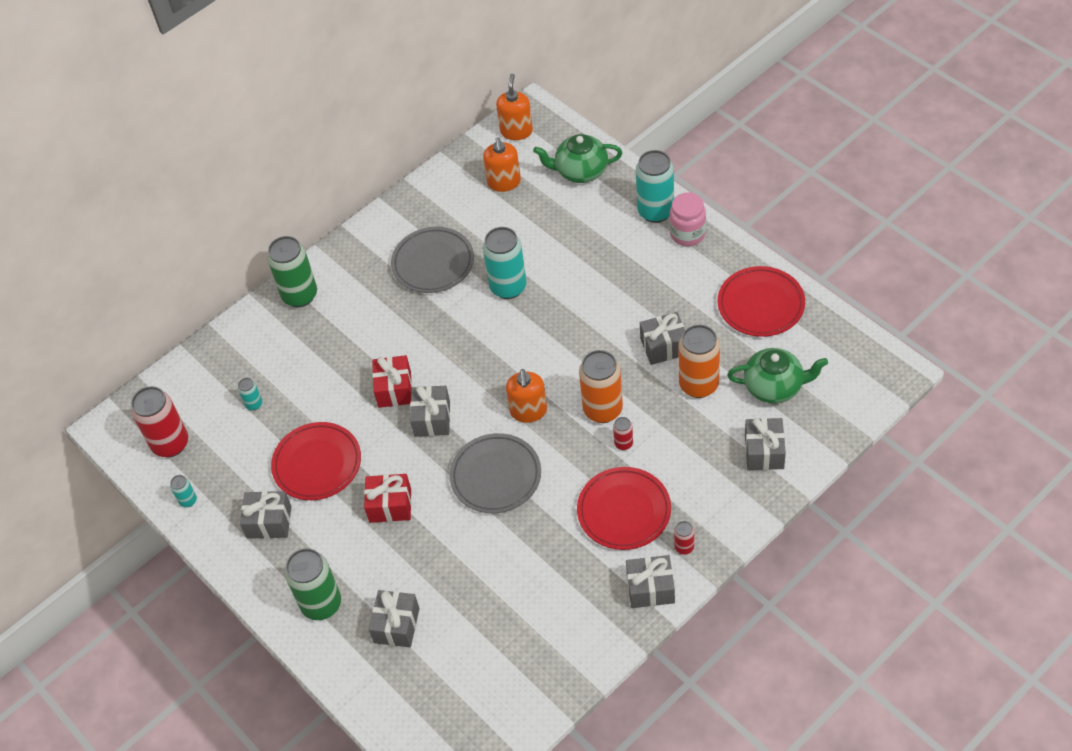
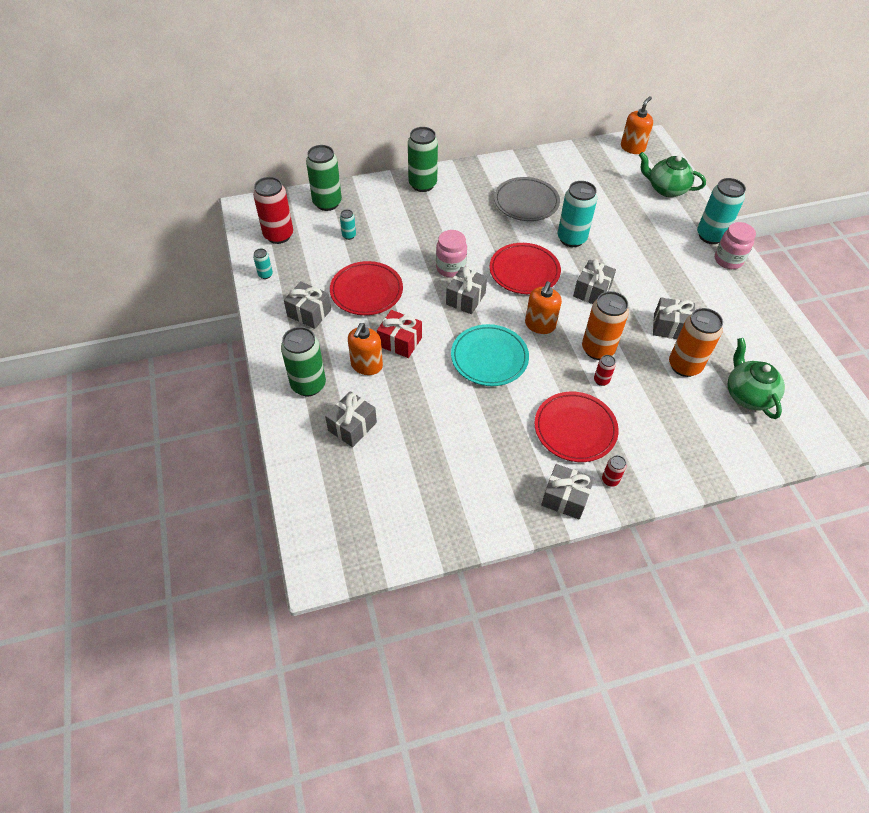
camera: 20 degrees right, 0 degrees up
(201, 374) = (327, 203): none -> green can
(394, 389) = (450, 268): red gift -> pink jar
(496, 476) = (489, 358): grey plate -> turquoise plate
(504, 182) = (606, 174): orange soap dispenser -> orange soap dispenser (366, 365)
(761, 305) = (764, 331): red plate -> red plate (524, 271)
(764, 452) = (715, 439): grey gift -> grey gift (592, 291)
(774, 387) = (747, 395): green teapot -> green teapot turned 135 degrees counterclockwise

